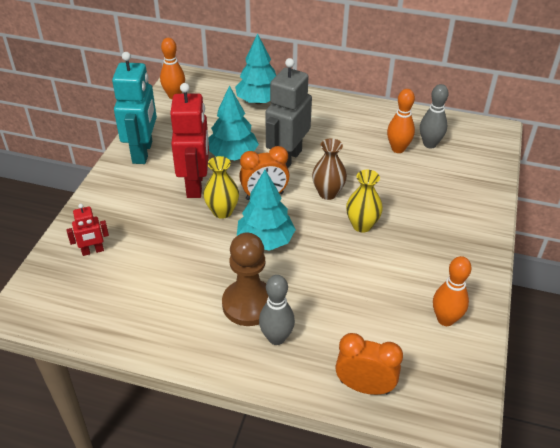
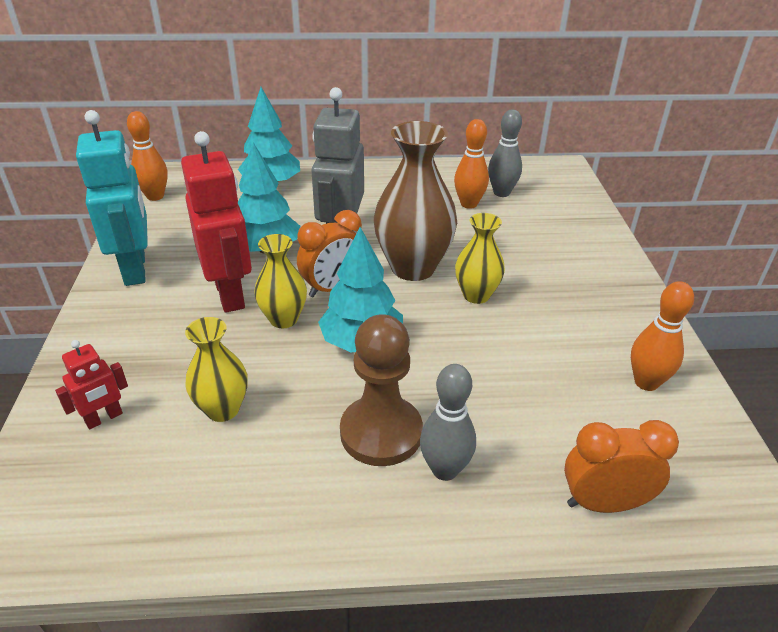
camera: 20 degrees left, 5 degrees down
(161, 263) = (223, 409): none -> yellow vase
(328, 193) = (413, 267): brown vase -> brown vase, size x1.74

